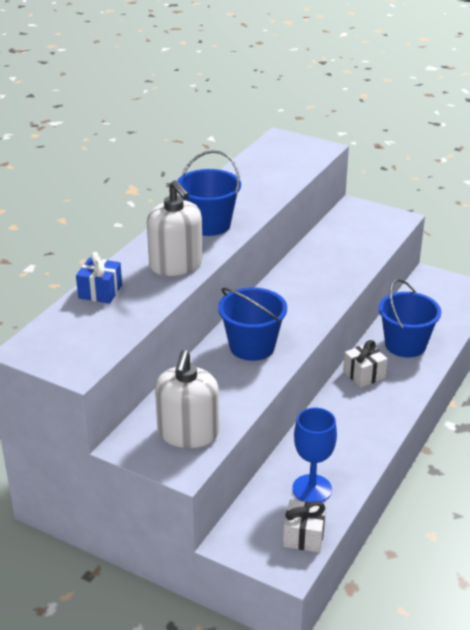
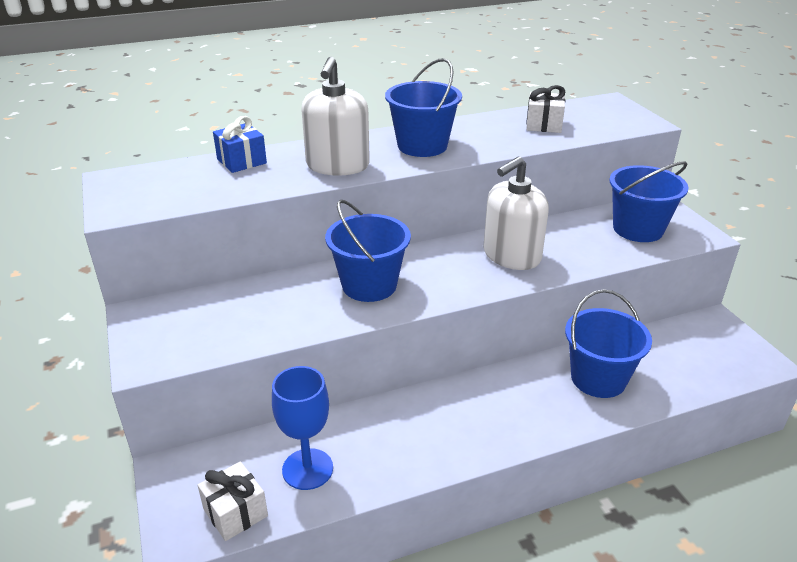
camera: 40 degrees right, 0 degrees up
(188, 433) = (198, 332): white soap dispenser -> white soap dispenser (511, 255)
(361, 230) = (638, 229): none -> blue bucket
(364, 374) = (512, 385): white gift -> white gift (543, 125)

